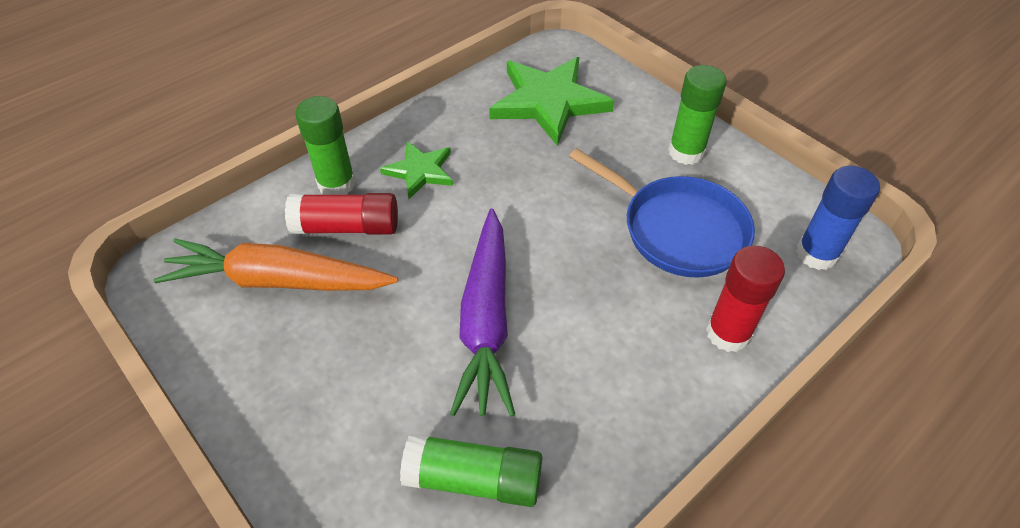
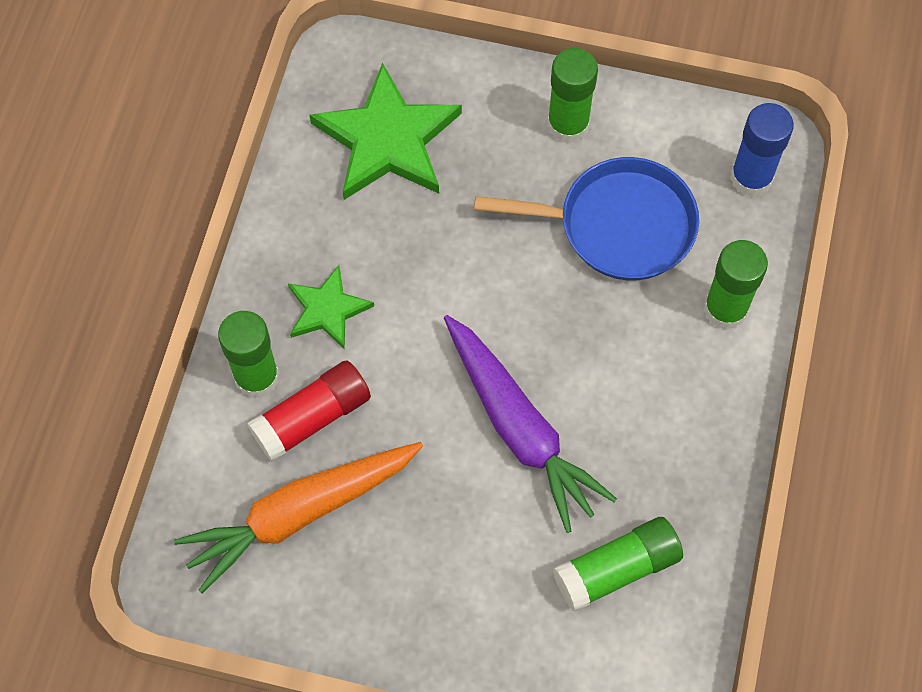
camera: 35 degrees left, 15 degrees up
(728, 333) = (725, 309): red glue stick -> green glue stick

